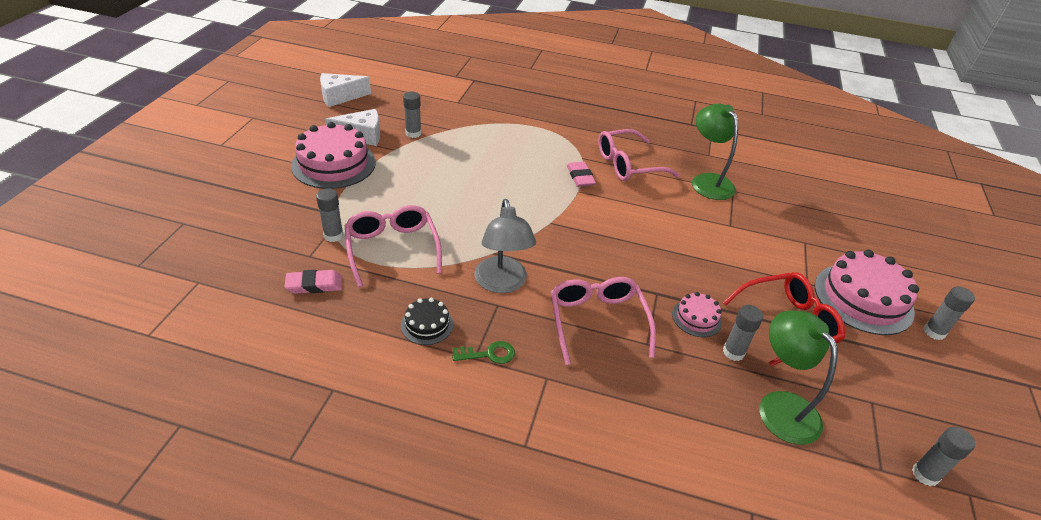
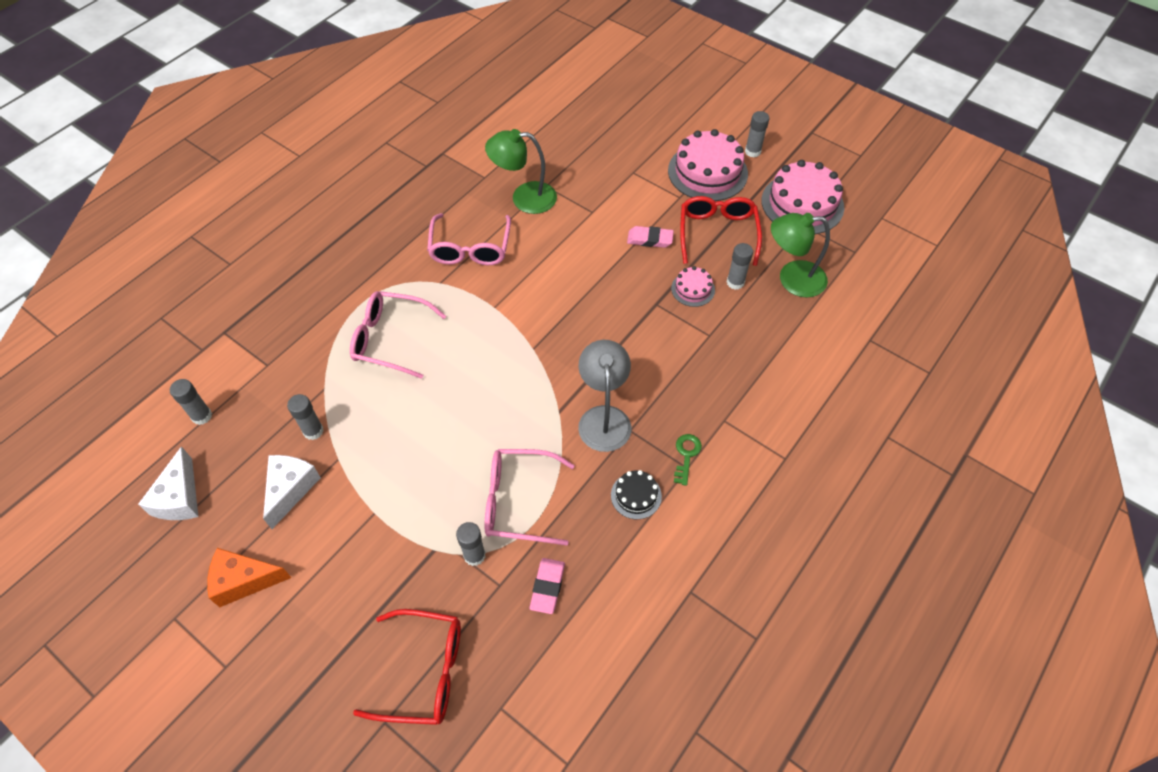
camera: 65 degrees left, 15 degrees up
(226, 232) = (422, 671): none -> red glasses
(285, 136) = (244, 580): none -> orange cheese
(334, 164) = (337, 532): pink cake -> pink cake (802, 204)
(502, 283) = (604, 418): grey lamp -> grey lamp turned 105 degrees counterclockwise
(580, 177) = (472, 297): pink eraser -> pink eraser (650, 239)
(597, 322) = (676, 361): pink glasses -> pink glasses (391, 339)
(925, 474) = (863, 231): grey glue stick -> grey glue stick (202, 416)

